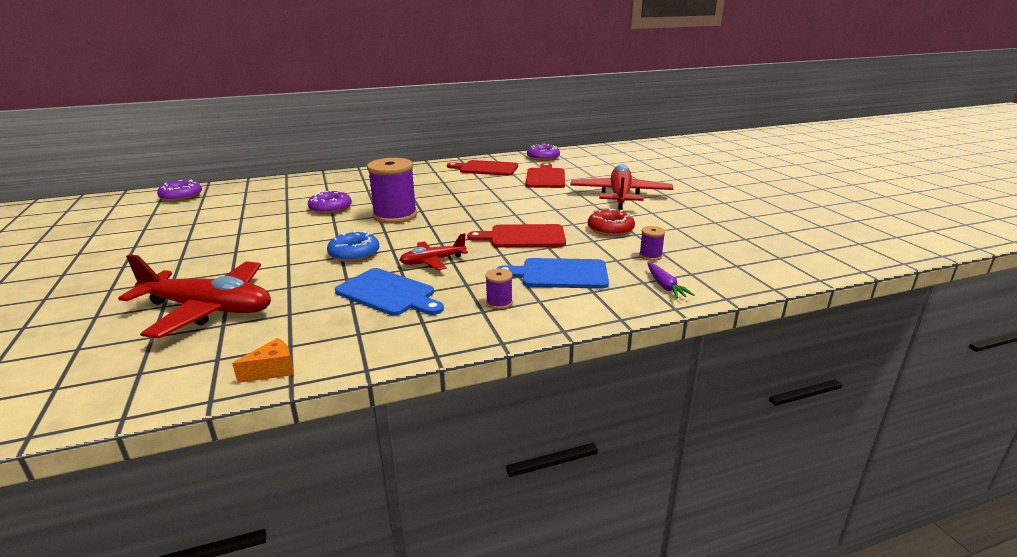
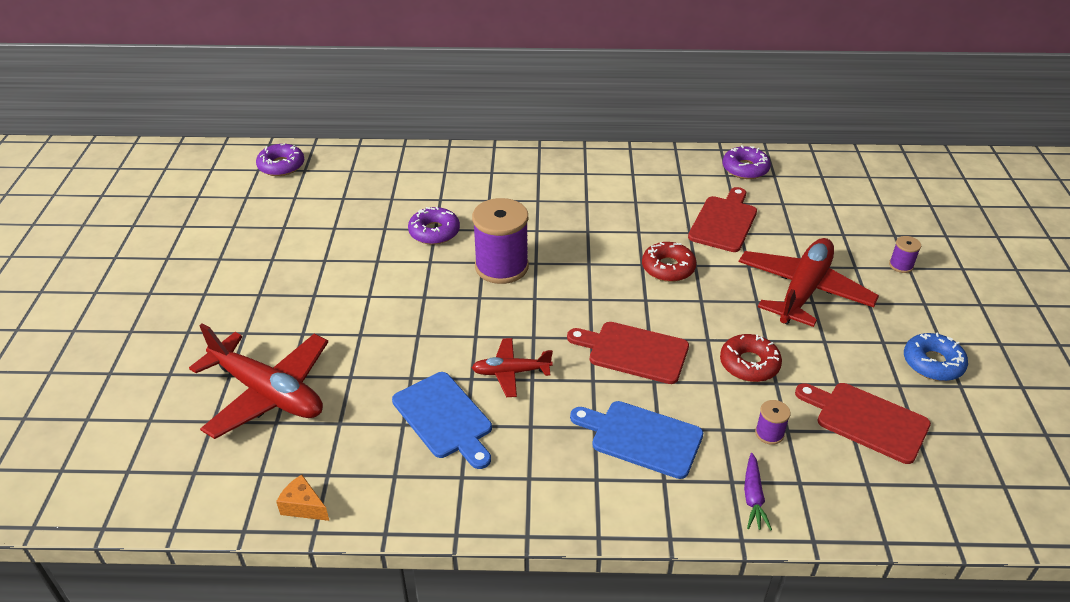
camera: 20 degrees right, 15 degrees up
(272, 370) = (303, 507): orange cheese -> orange cheese turned 135 degrees counterclockwise
(354, 253) = (432, 333): blue donut -> blue donut (932, 363)
(486, 168) = (654, 181): red cutting board -> red cutting board (867, 420)
(499, 303) = (552, 470): purple spool -> purple spool (901, 265)
(521, 199) = (668, 268): none -> red donut

